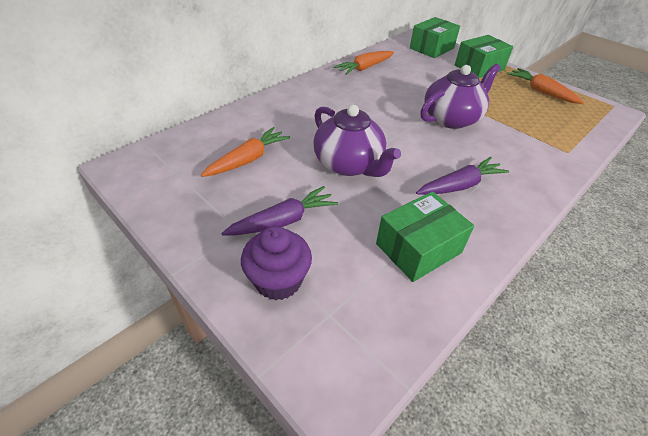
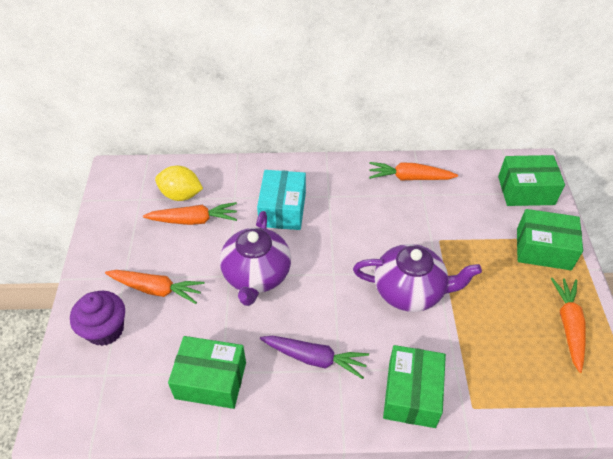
camera: 45 degrees right, 5 degrees up
(212, 150) = (181, 195): none -> yellow lemon
(283, 221) = (156, 289): purple carrot -> orange carrot
(309, 119) = (282, 209): none -> turquoise box
(535, 166) = (411, 394): none -> green box

